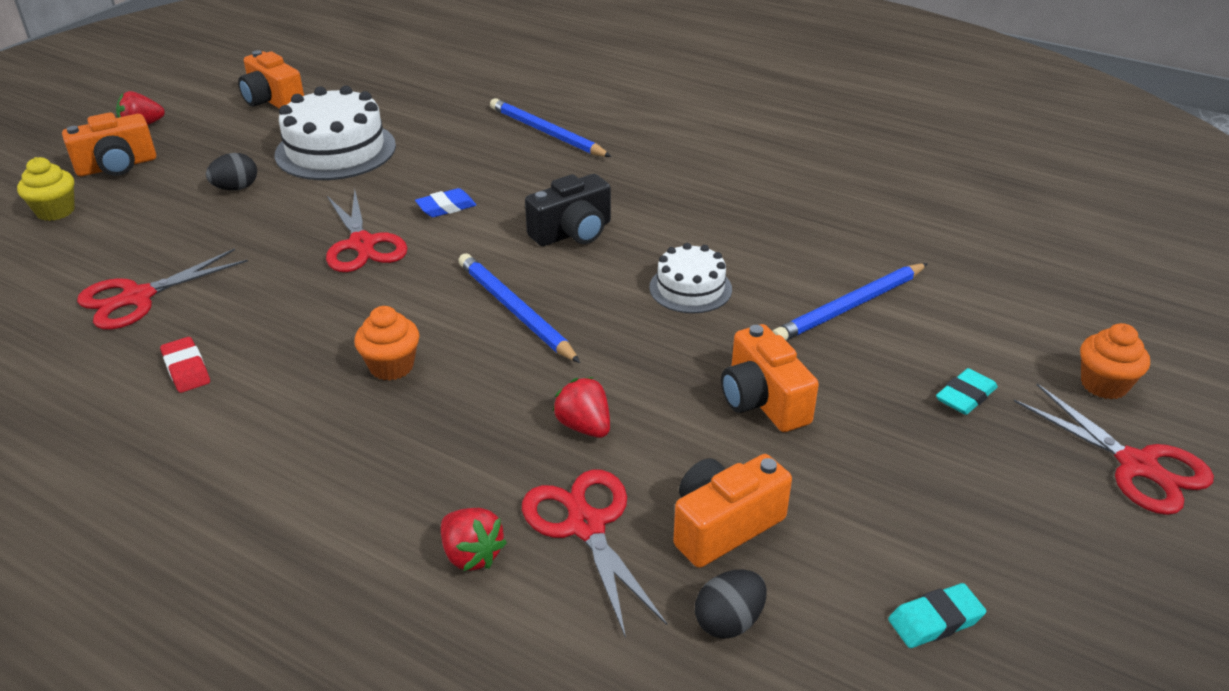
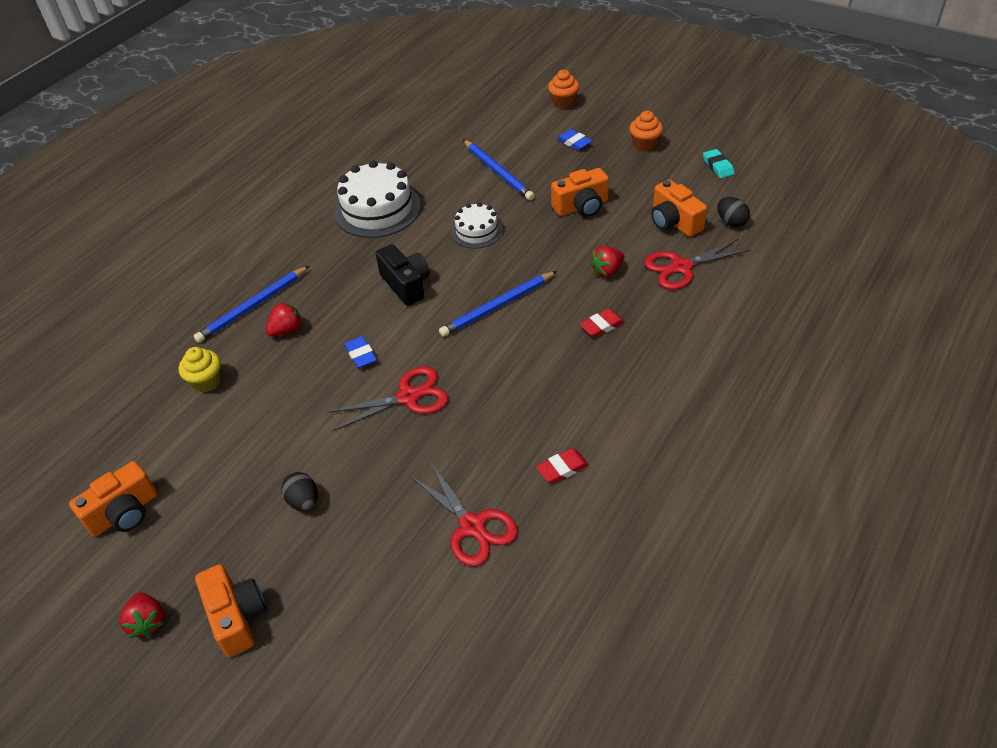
camera: 85 degrees left, 10 degrees up
(55, 211) = (320, 643): yellow cupcake -> yellow cupcake (206, 381)
(335, 150) = (248, 441): white cake -> white cake (377, 209)
(391, 366) = (556, 359): orange cupcake -> orange cupcake (644, 145)
(451, 415) = (602, 325): none -> red eraser
(471, 555) = (708, 306): red strawberry -> red strawberry (287, 330)
(965, 396) = (574, 142): turquoise eraser -> blue eraser
(1137, 466) = (619, 103): red scissors -> none

